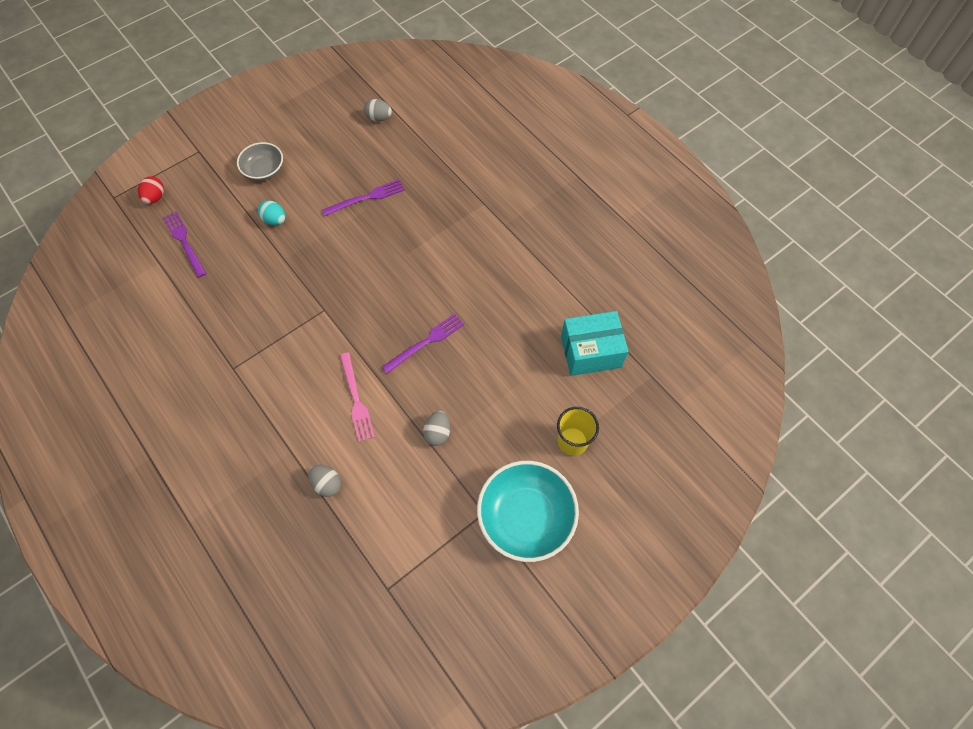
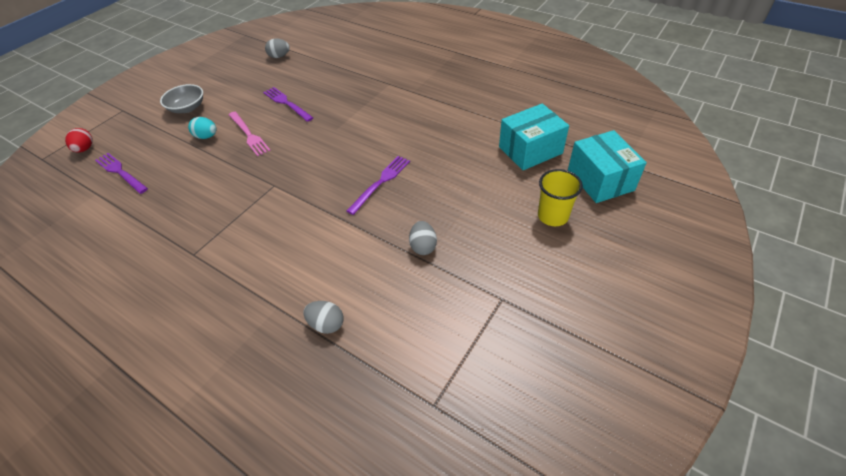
camera: 15 degrees left, 15 degrees down
(356, 399) = (331, 243): pink fork -> pink fork (249, 135)
(366, 198) = (287, 103): purple fork -> purple fork turned 90 degrees counterclockwise
(526, 517) = (544, 289): turquoise bowl -> none
(641, 414) = (600, 180): none -> turquoise box

